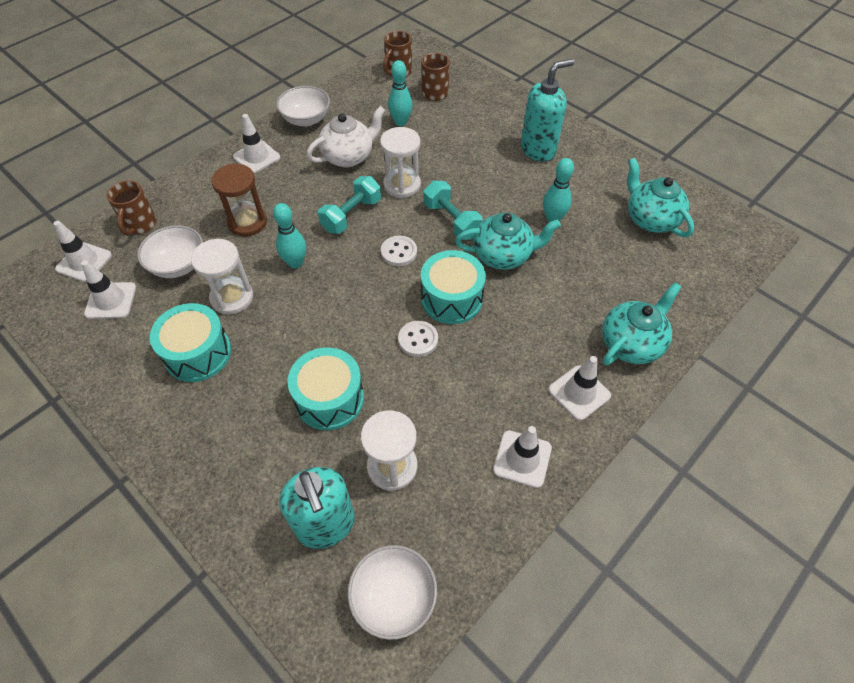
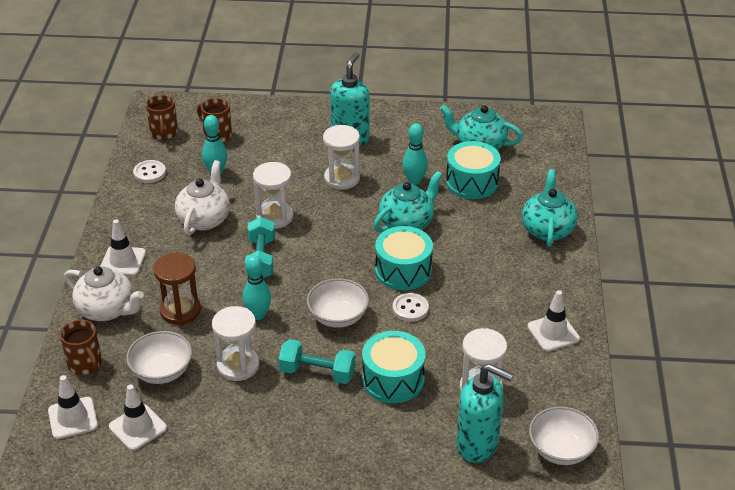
camera: 40 degrees left, 15 degrees down
(198, 353) = (260, 414): turquoise drum -> turquoise drum (472, 182)
(203, 190) = (107, 310): none -> white teapot
(306, 119) = (129, 210): white bowl -> white bowl (338, 317)
(399, 252) = (329, 263): white button -> white button (149, 173)
(451, 220) = (343, 221): turquoise dumbbell -> turquoise dumbbell (317, 372)
(492, 182) = (342, 178): none -> white hourglass
(579, 392) = (546, 276): white traffic cone -> none

